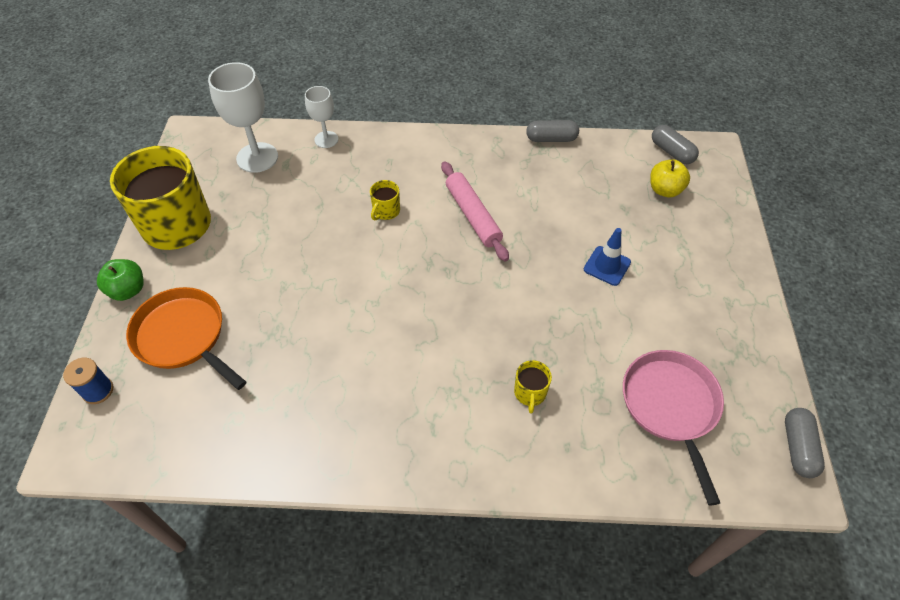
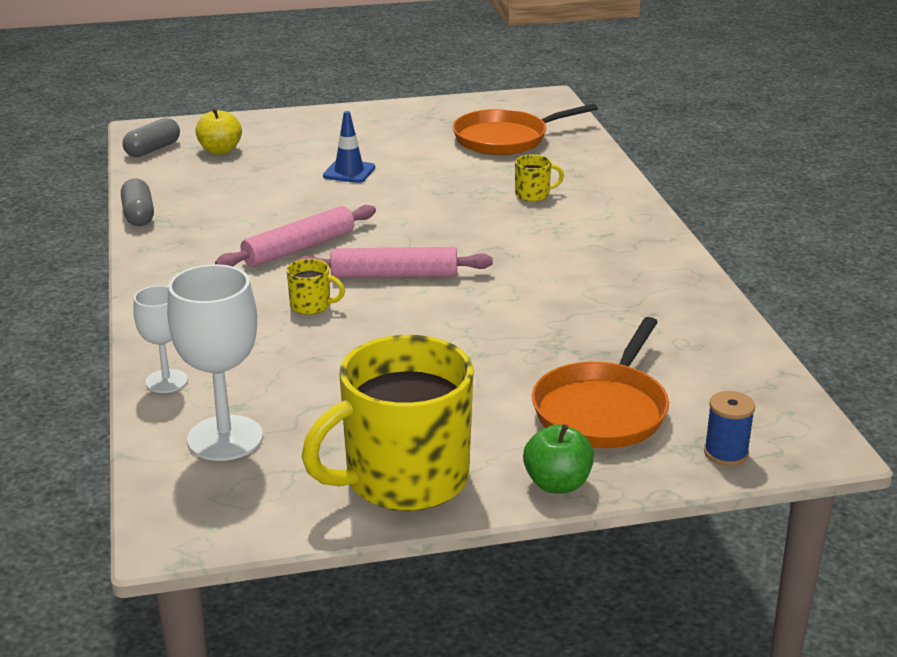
camera: 105 degrees left, 25 degrees down
(412, 262) = (394, 275): none -> pink rolling pin
(670, 406) = (505, 139): pink pan -> orange pan
(798, 447) = (512, 97): grey capsule -> none

